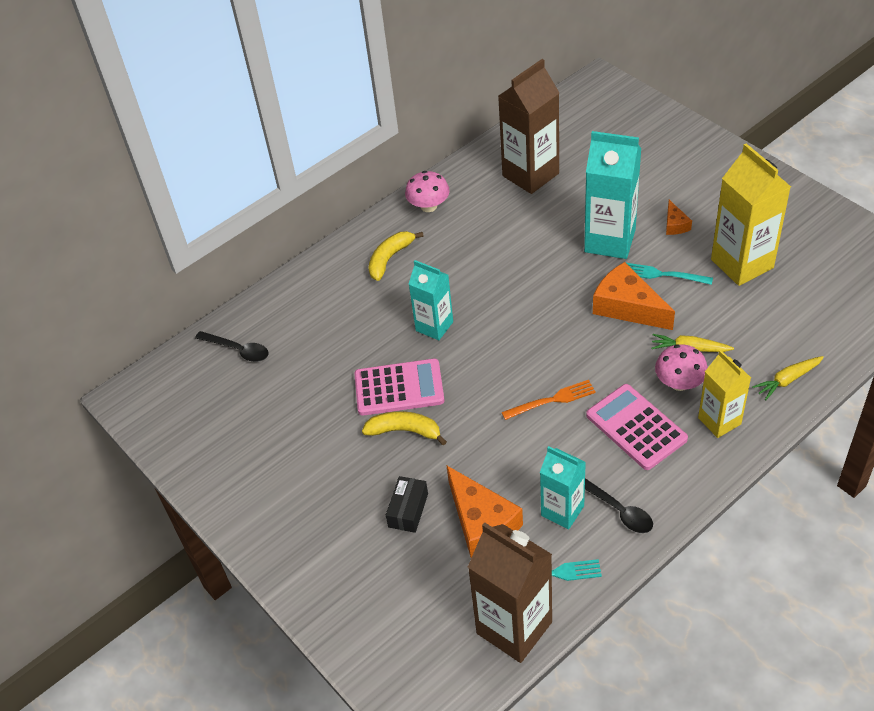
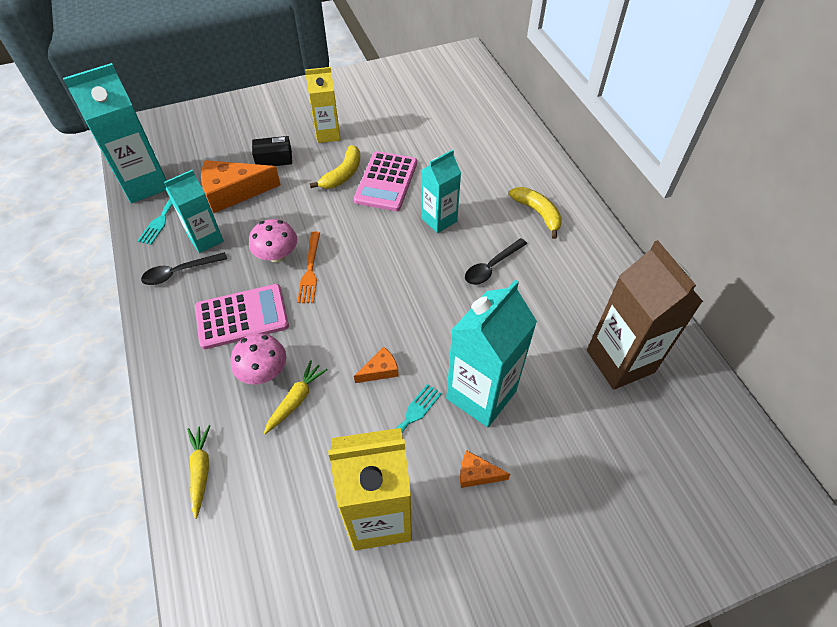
camera: 105 degrees right, 5 degrees up
(238, 350) = (478, 108): black spoon -> black spoon (491, 267)
(408, 510) = (274, 159): black box -> black box turned 45 degrees counterclockwise
(429, 206) = (600, 259): pink mushroom -> pink mushroom (277, 255)
(514, 627) = (144, 184): brown carton -> turquoise carton
(627, 307) = (380, 370): orange cheese -> orange cheese, size x0.49
(719, 421) = (201, 383): yellow carton -> yellow carton (327, 134)

